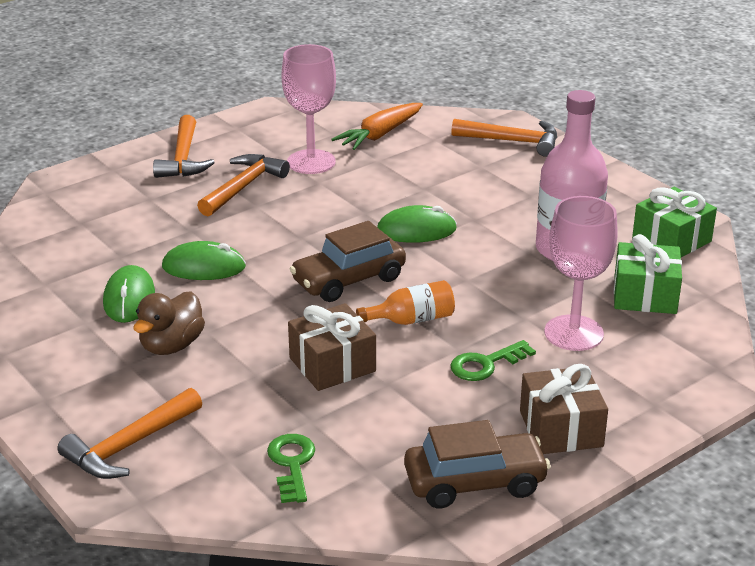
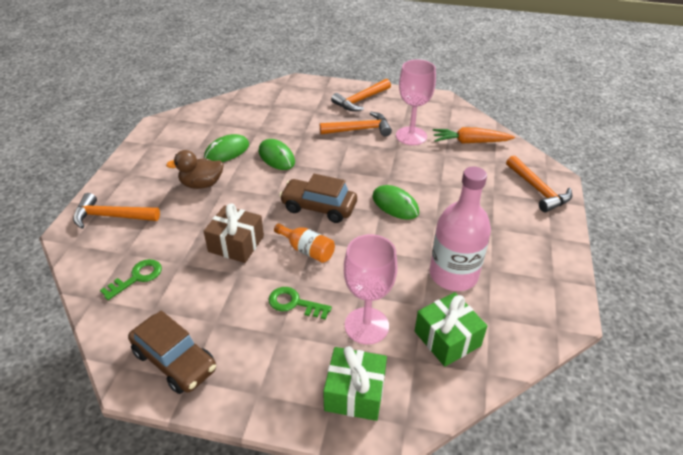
camera: 50 degrees right, 10 degrees up
(561, 429) = (260, 373): brown gift -> none
(671, 240) = (529, 318): green gift -> green gift (355, 393)

